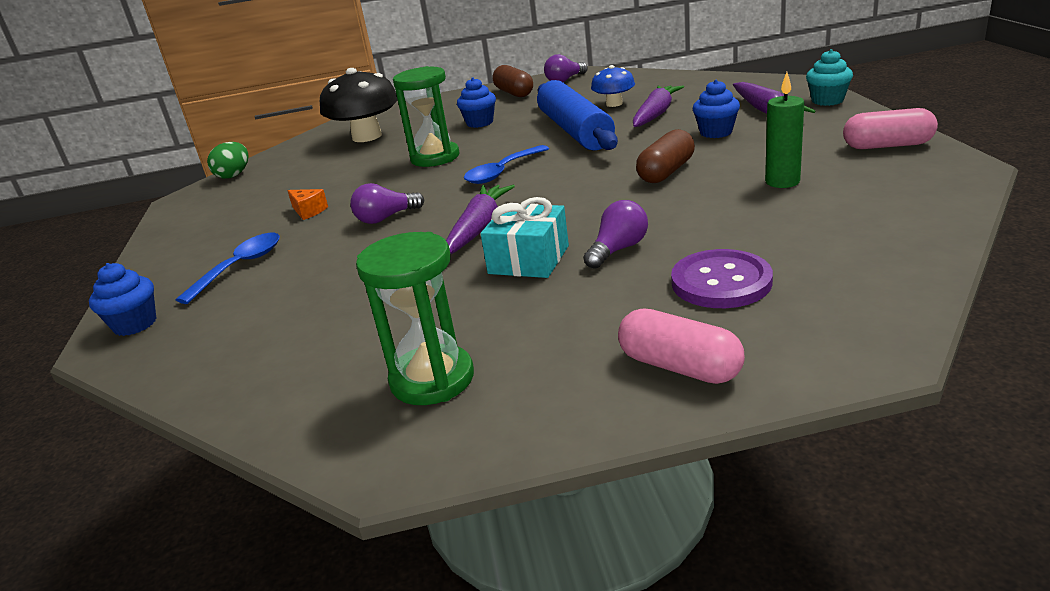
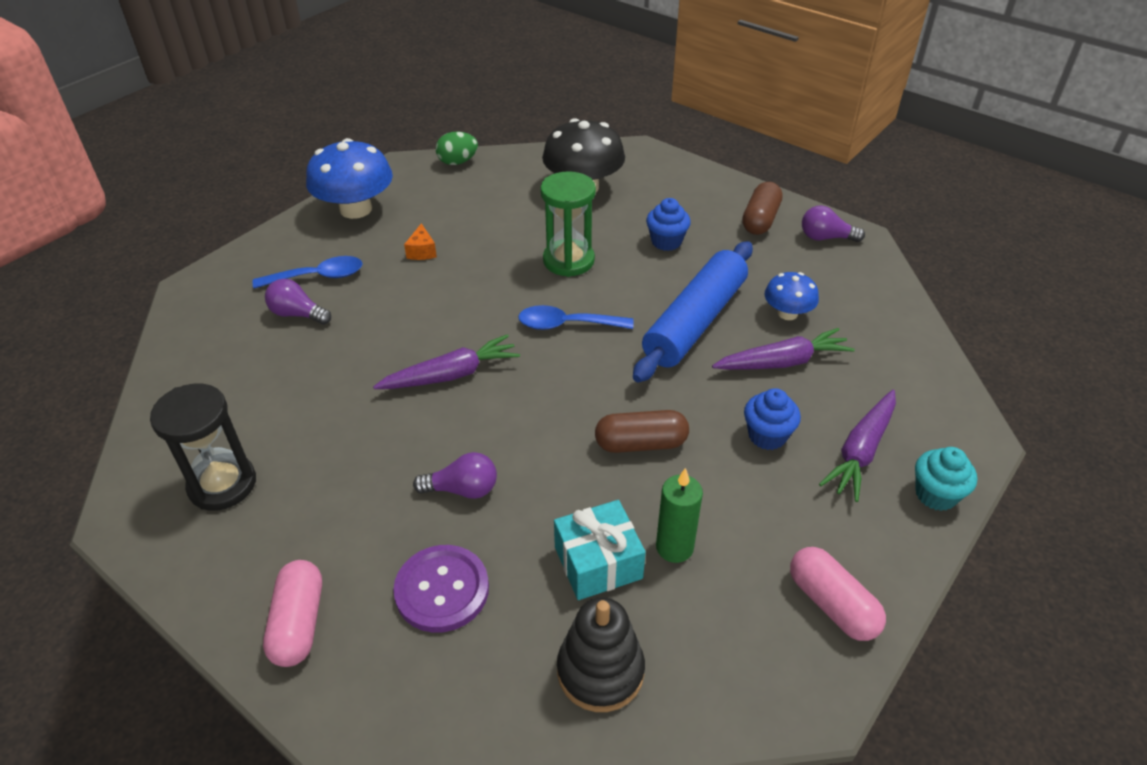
camera: 45 degrees right, 15 degrees up
(135, 324) = (220, 281): blue cupcake -> none
(191, 230) = (356, 209): none -> blue mushroom
(386, 218) = (436, 305): purple light bulb -> purple light bulb (297, 314)
(432, 379) = (222, 484): green hourglass -> black hourglass
(528, 259) = (414, 439): turquoise gift -> turquoise gift (598, 562)
(875, 232) = (600, 671): none -> black stacking toy

